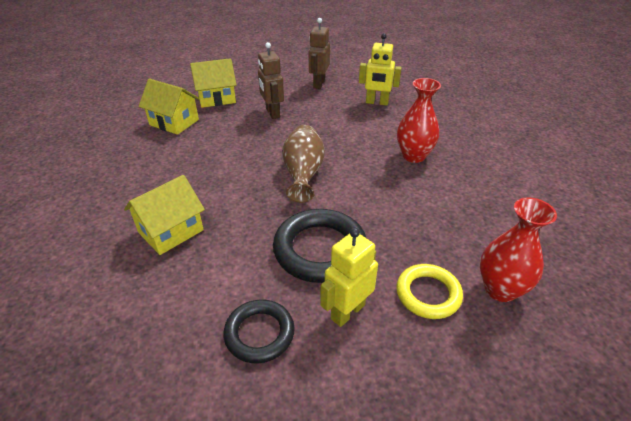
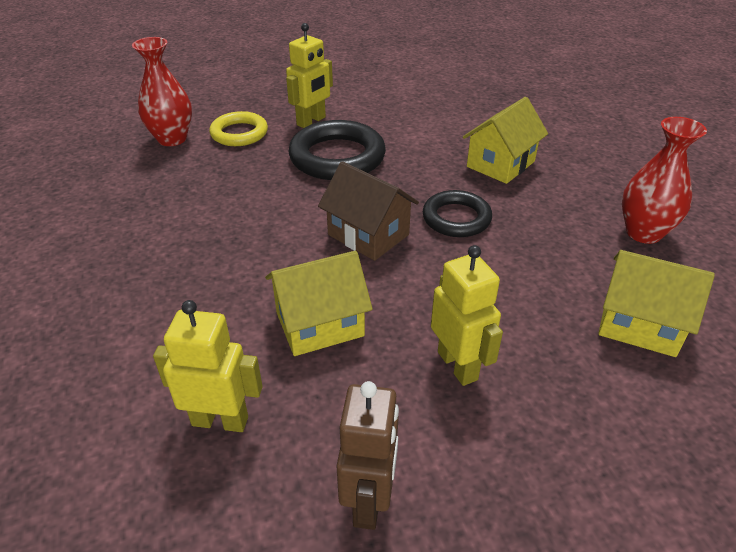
camera: 175 degrees right, 0 degrees up
(216, 98) = (609, 410): yellow house -> yellow house (319, 324)
(259, 333) = (380, 108): black ring -> black ring (456, 218)
(272, 113) = (458, 365): brown robot -> yellow robot
(303, 174) = (368, 235): brown vase -> brown house
(413, 156) = (192, 275): red vase -> red vase (643, 233)

